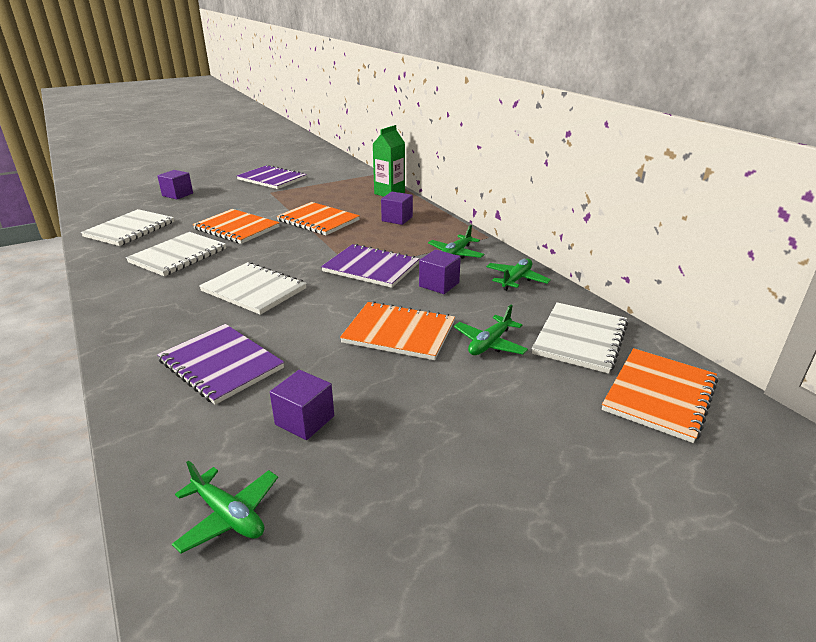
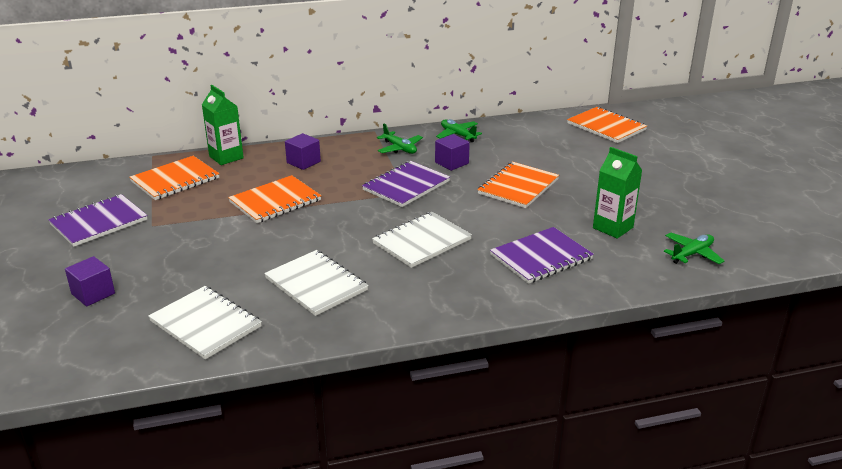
camera: 75 degrees left, 0 degrees up
(237, 228) = (260, 249): orange notebook -> orange notebook (175, 180)
(304, 420) = (613, 228): purple cube -> green carton
(489, 343) = (542, 159): green plane -> none
(580, 339) = (545, 132): white notebook -> none

